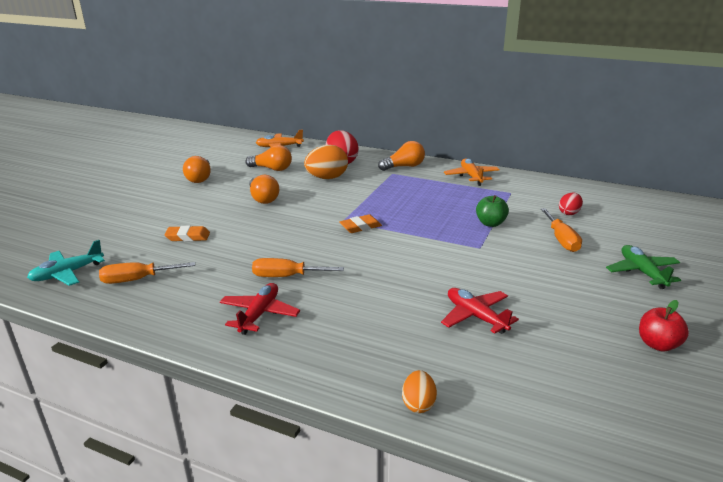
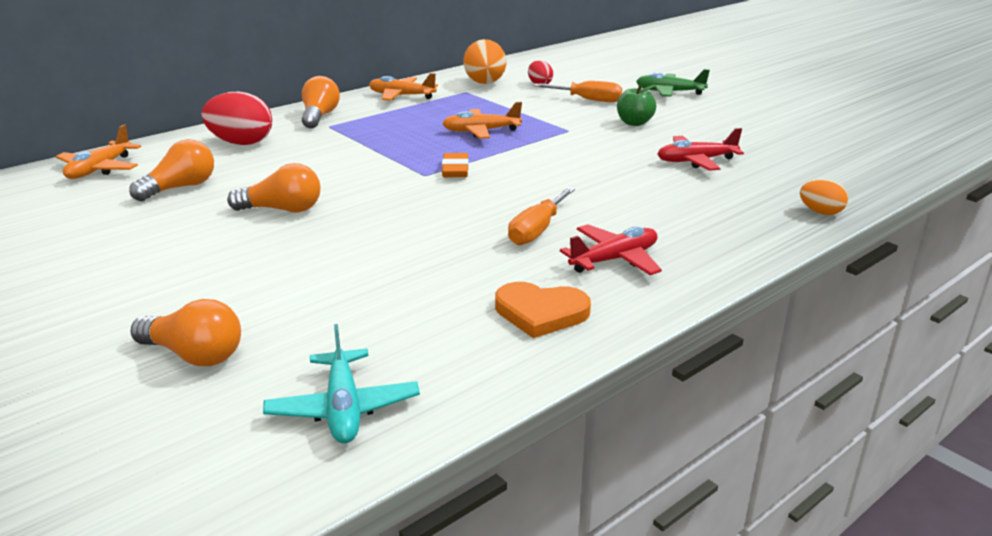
camera: 65 degrees left, 0 degrees up
(137, 280) = (439, 338): orange screwdriver -> none
(175, 303) = (541, 313): none -> orange heart
(188, 237) = (338, 282): orange eraser -> none
(200, 178) = (114, 246): orange light bulb -> orange light bulb (194, 355)
(259, 314) = (614, 260): red plane -> red plane turned 105 degrees clockwise
(327, 178) = (280, 160): orange egg -> orange egg (485, 83)
(437, 217) = (481, 131): none -> orange plane
(490, 223) = (523, 115): green apple -> green apple (634, 123)
(658, 344) = (775, 117): red apple -> none

